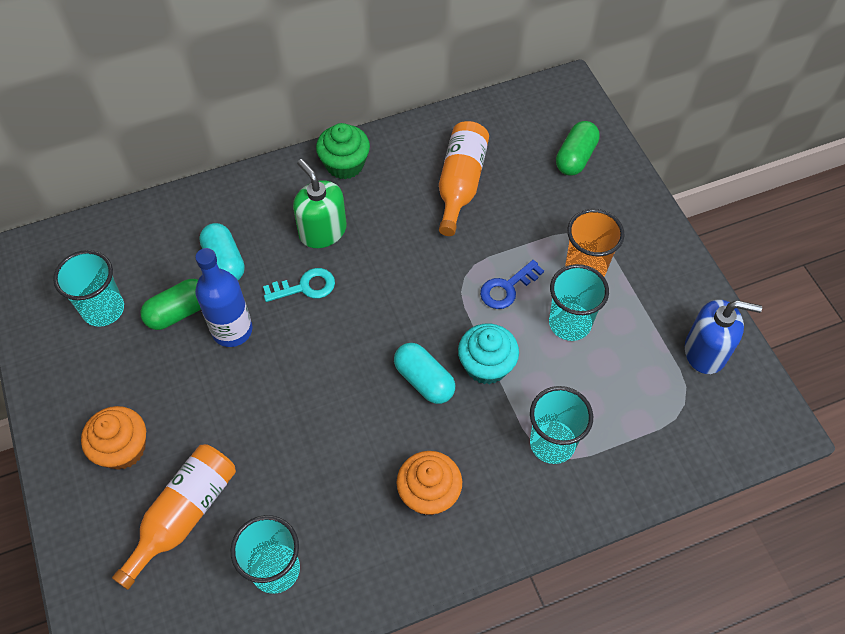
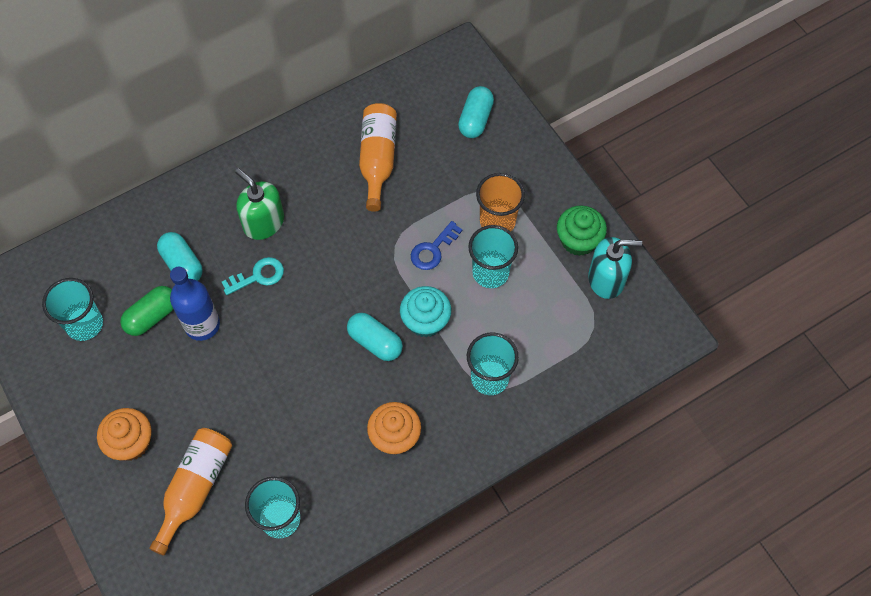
camera: 10 degrees left, 5 degrees up
(345, 164) = (271, 157): green cupcake -> green cupcake (578, 240)
(575, 157) = (475, 119): green capsule -> turquoise capsule
(705, 351) = (606, 279): blue soap dispenser -> turquoise soap dispenser

